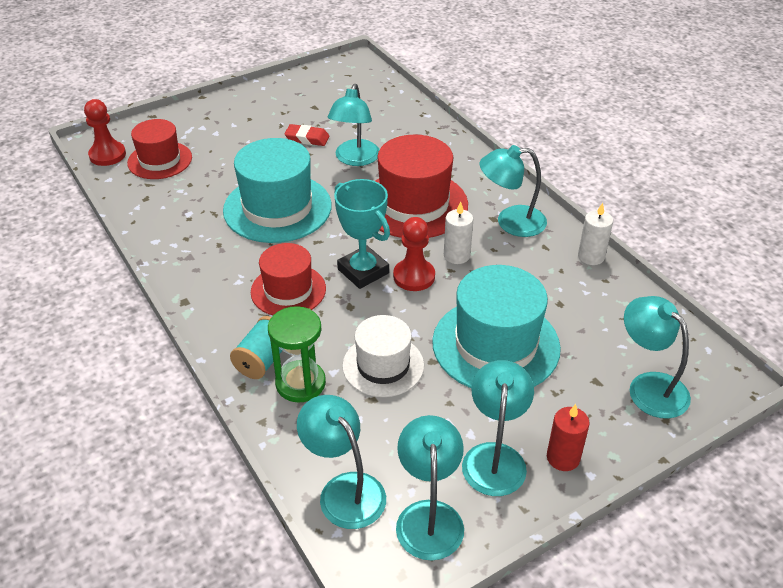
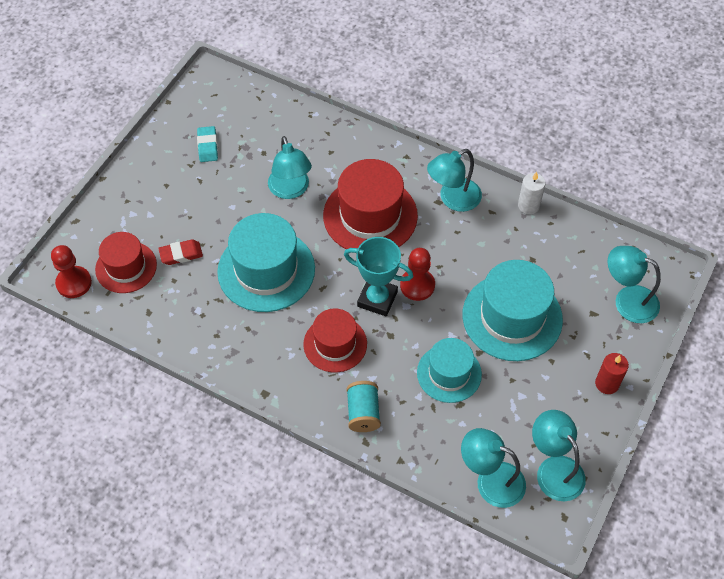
camera: 30 degrees left, 15 degrees up
(300, 383) = (403, 417): green hourglass -> none
(307, 138) = (234, 185): red eraser -> red eraser (181, 254)
(309, 105) = (207, 146): none -> turquoise eraser
(383, 365) = (449, 373): white hat -> turquoise hat
(456, 255) = (435, 251): white candle -> none
(494, 457) = (566, 405): turquoise lamp -> none

